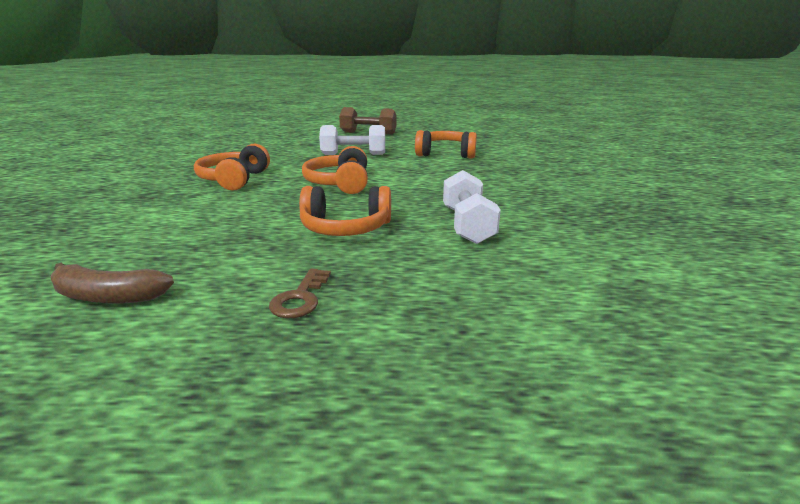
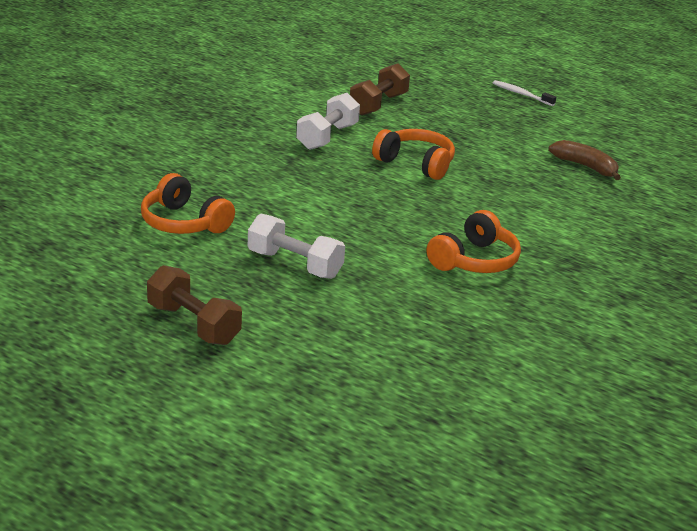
camera: 150 degrees left, 5 degrees up
(268, 465) = (521, 94): none -> white toothbrush
(300, 298) = (480, 132): brown key -> none
(340, 183) = (370, 214): orange headphones -> none
(491, 290) = (378, 104): none -> brown dumbbell

